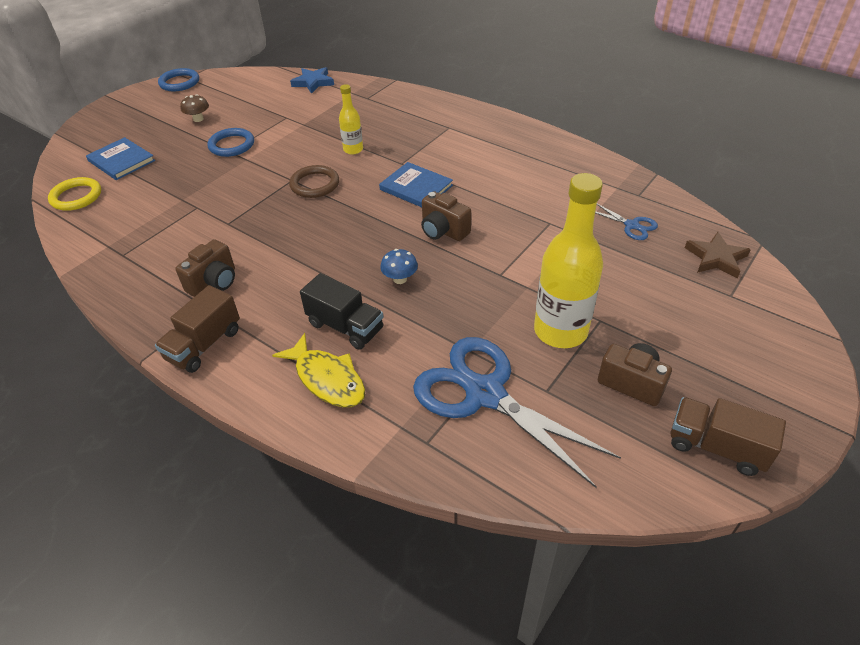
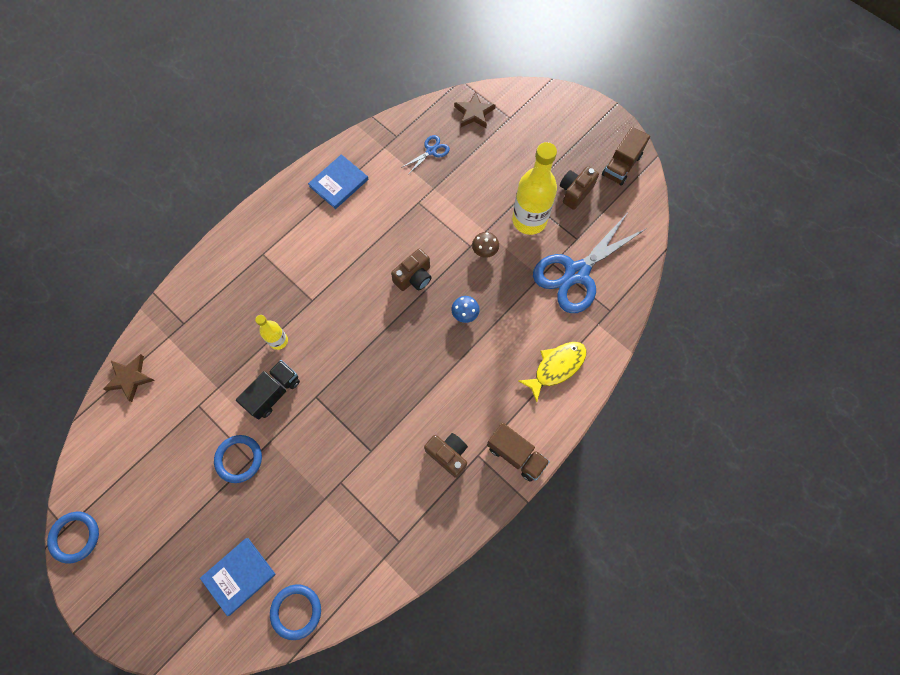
camera: 85 degrees left, 25 degrees up
(76, 197) = (296, 611): yellow ring -> blue ring
(198, 119) = (173, 502): brown mushroom -> brown mushroom (485, 250)
(313, 82) = (130, 378): blue star -> brown star
(315, 184) = (328, 376): brown ring -> none
(345, 327) = (509, 354): black truck -> black truck (273, 393)
(416, 187) = (352, 291): blue book -> blue book (339, 183)

